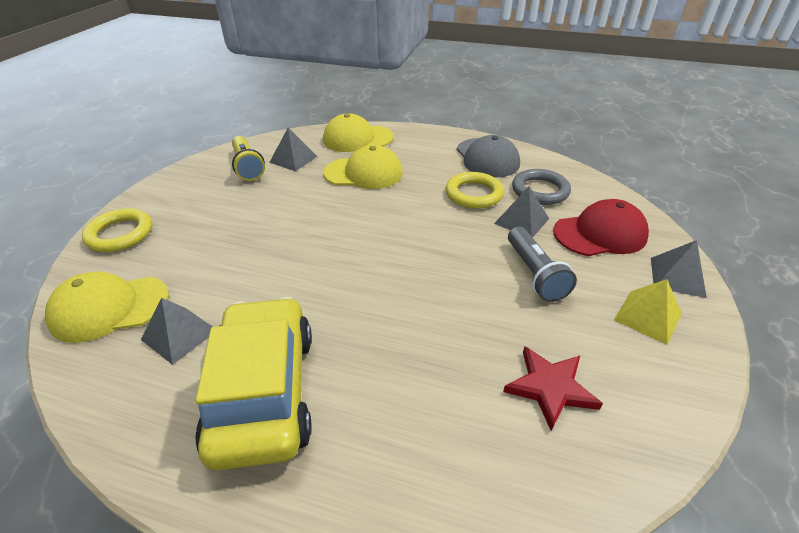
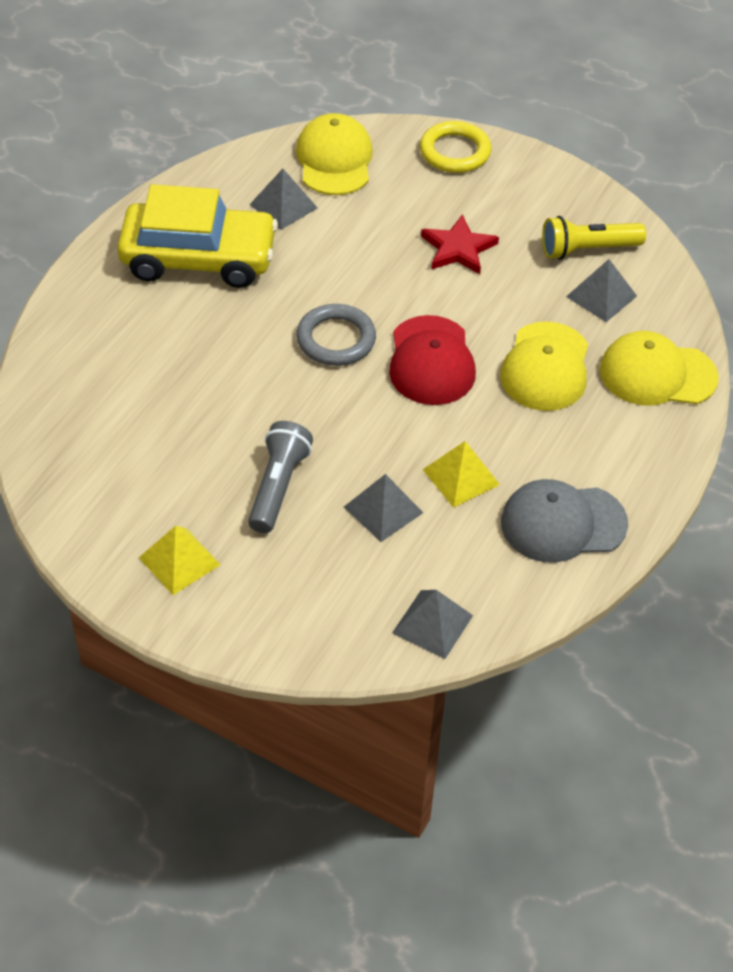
camera: 100 degrees right, 10 degrees up
(357, 138) = (657, 374): yellow cap -> yellow cap turned 90 degrees counterclockwise
(473, 194) = (461, 477): yellow ring -> yellow pyramid
(535, 274) = (278, 486): grey flashlight -> grey flashlight turned 105 degrees clockwise
(540, 190) = (451, 557): grey ring -> grey ring (336, 339)
(550, 388) = (128, 443): red star -> red star (458, 248)
(600, 233) = (332, 584): red cap -> red cap (431, 361)
(677, 277) = (227, 624): grey pyramid -> grey pyramid (432, 624)

